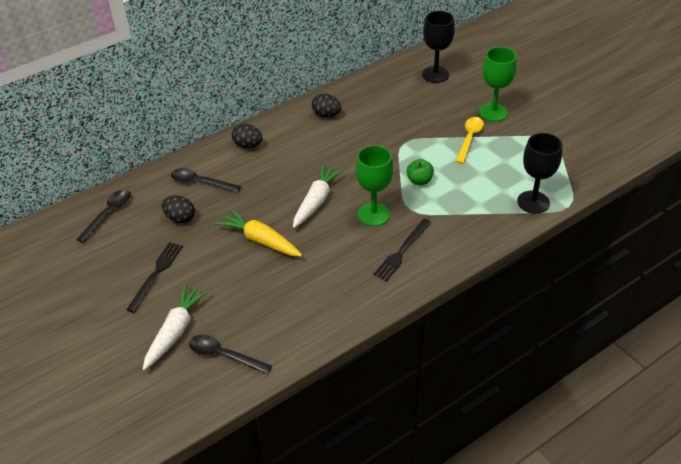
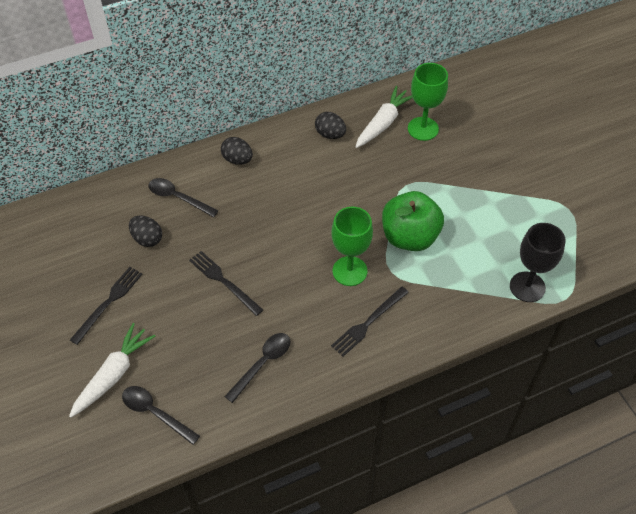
camera: 10 degrees right, 10 degrees up
(108, 214) = (76, 220): black spoon -> black spoon (262, 364)
(260, 240) = (224, 281): yellow carrot -> black fork
(316, 201) = (293, 243): white carrot -> white carrot (383, 123)
(419, 181) = (409, 237): green apple -> green apple, size x2.05
(435, 74) = (463, 101): black goblet -> none
(469, 139) = (478, 192): yellow spoon -> none
(493, 112) = (514, 162): green goblet -> green goblet (423, 129)

